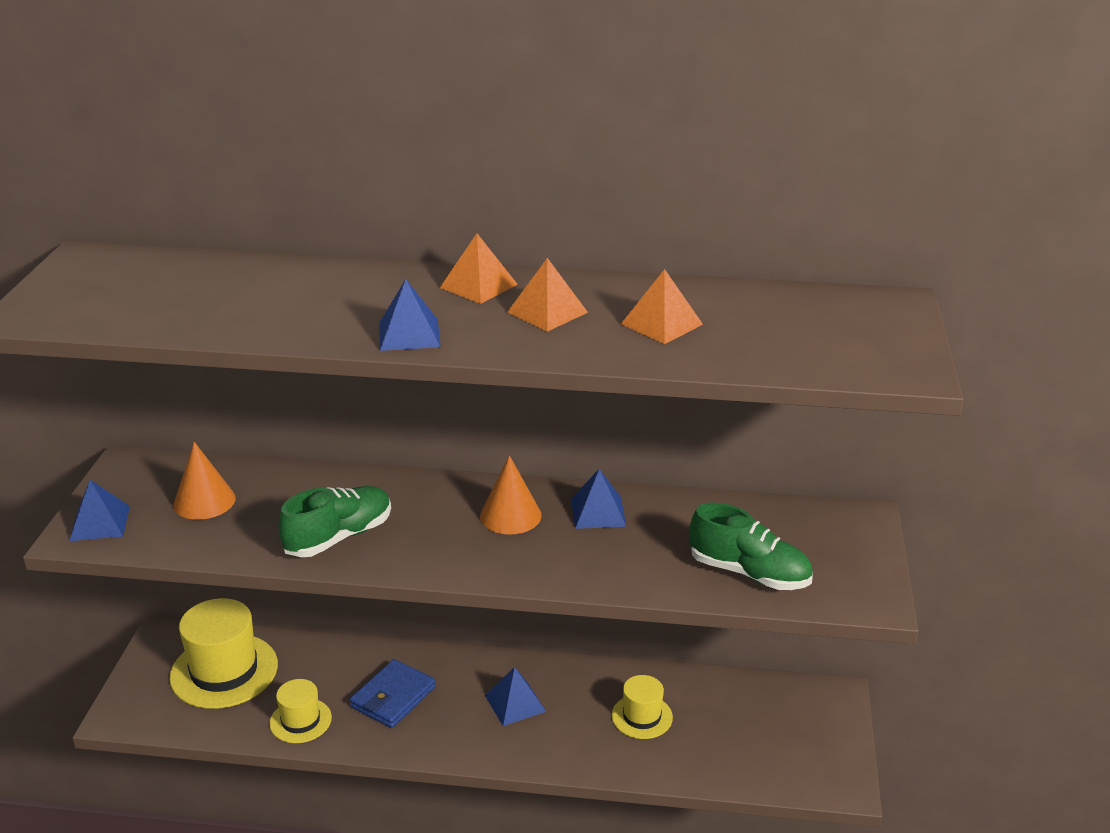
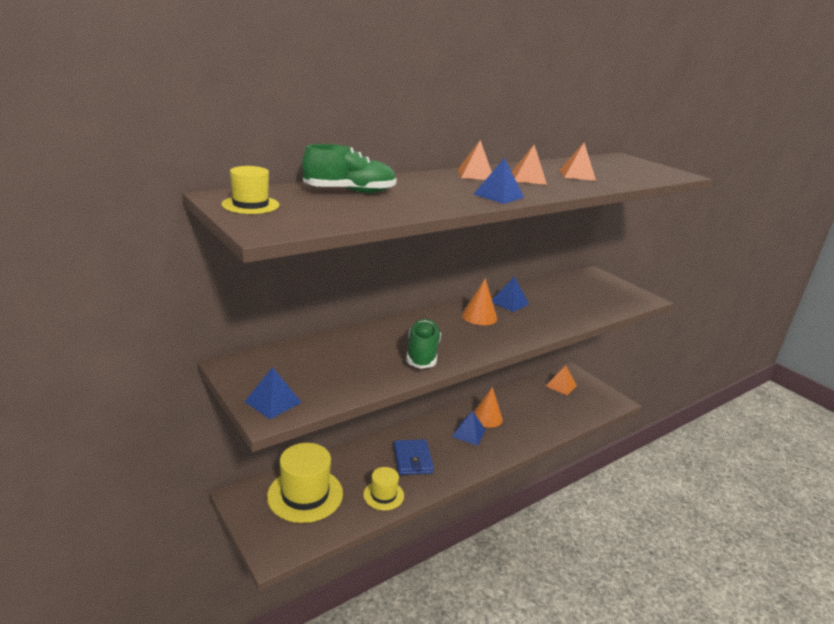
camera: 45 degrees left, 5 degrees down
(204, 501) = (318, 366): orange cone -> orange cone (487, 417)
(642, 716) = (523, 413): yellow hat -> yellow hat (250, 205)
(749, 573) = (598, 304): green shoe -> green shoe (350, 191)
(777, 708) = (561, 386): none -> orange pyramid

